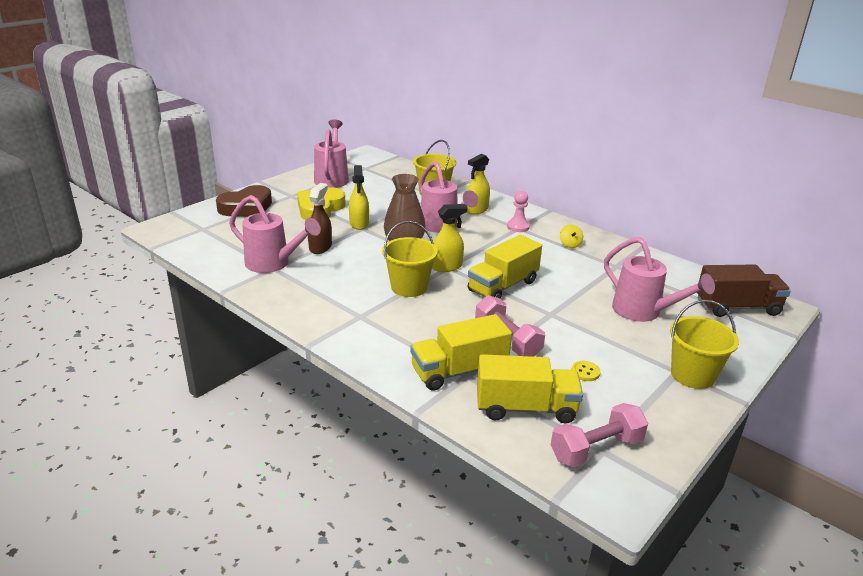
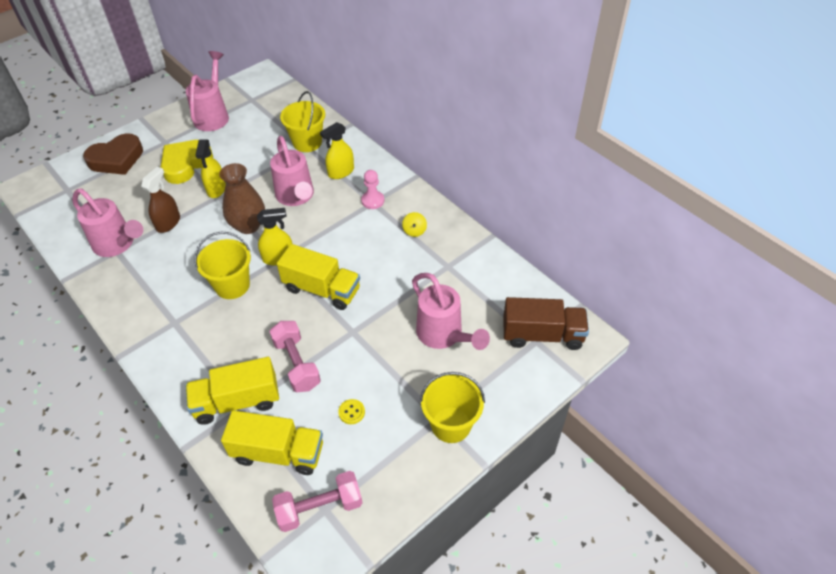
camera: 10 degrees right, 20 degrees up
(503, 286) = (322, 289): yellow truck -> yellow truck turned 120 degrees counterclockwise

